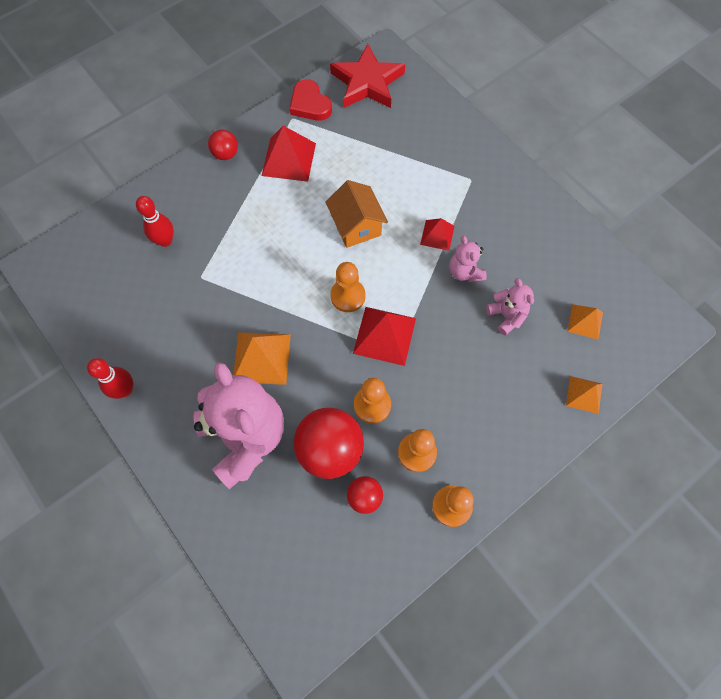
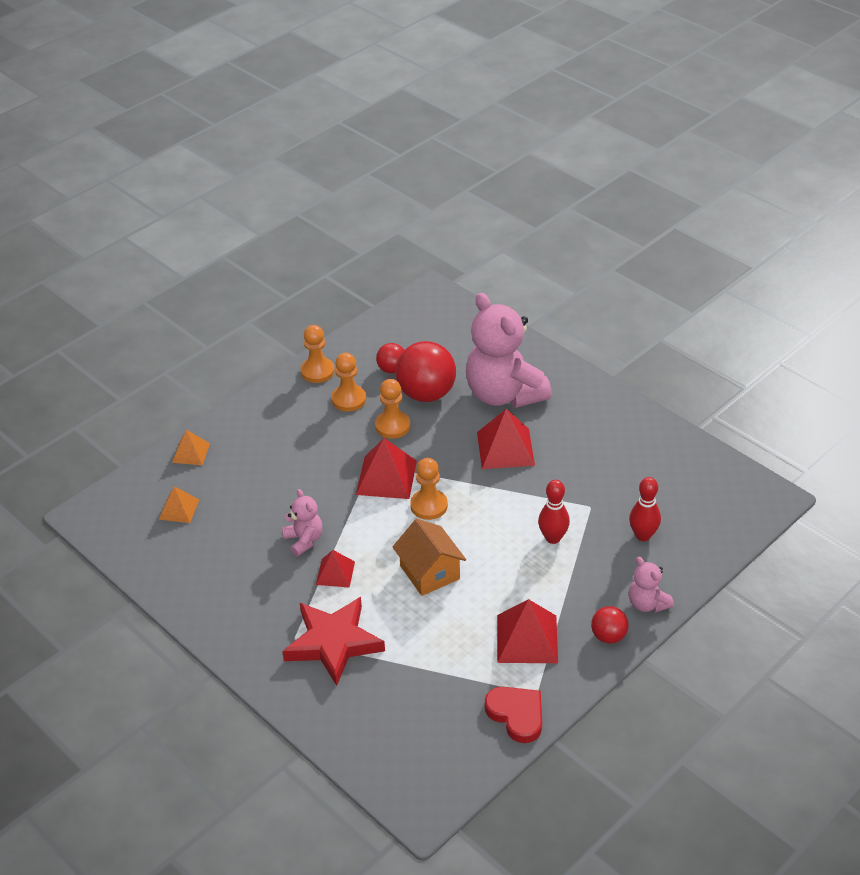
camera: 175 degrees right, 25 degrees down
(125, 390) = (627, 413): red bowling pin -> red bowling pin (553, 538)
(261, 357) = (505, 448): orange pyramid -> red pyramid
(367, 83) = (441, 756): red star -> red star (333, 643)
(506, 316) = (260, 506): pink teddy bear -> pink teddy bear (647, 603)

